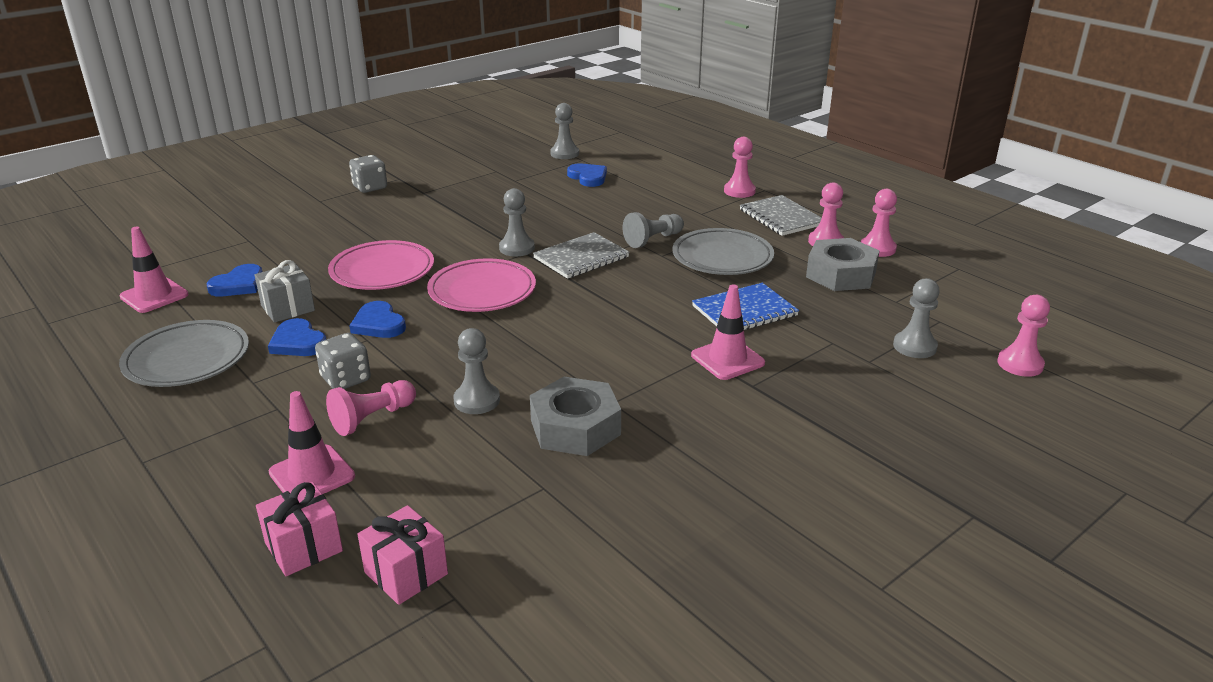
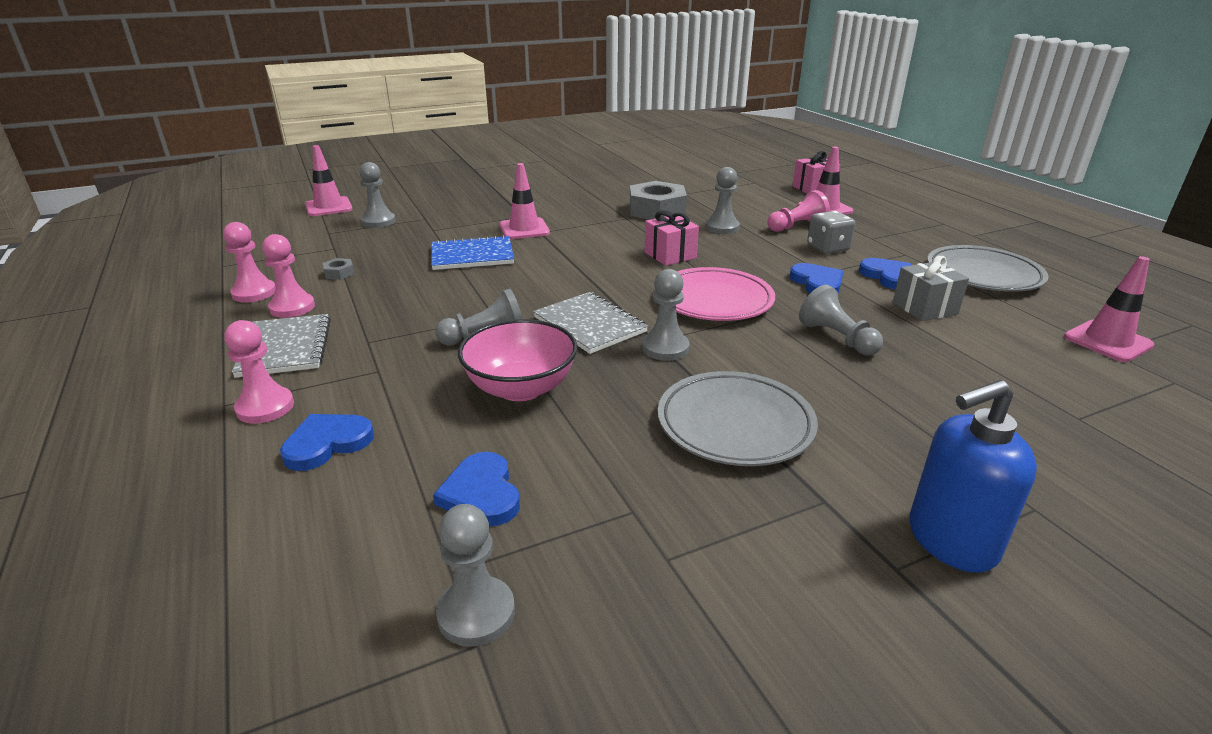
camera: 165 degrees left, 0 degrees up
(238, 284) = (1013, 343): blue heart -> blue heart (327, 443)
(370, 187) = (950, 540): grey dice -> blue soap dispenser
(382, 271) = (837, 338): pink plate -> grey pawn
(406, 573) = (758, 179): pink gift -> pink gift (670, 255)
(581, 258) = (589, 324): grey notebook -> grey notebook turned 75 degrees clockwise
(602, 215) = (521, 388): none -> pink bowl
(722, 257) = (430, 304): grey plate -> grey plate (735, 424)
(841, 274) = (339, 273): grey nut -> grey nut, size x0.41
(1020, 364) = (329, 207): pink pawn -> pink traffic cone

